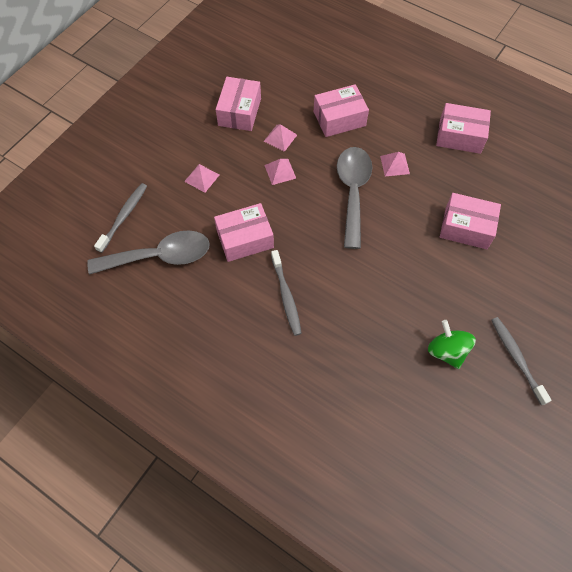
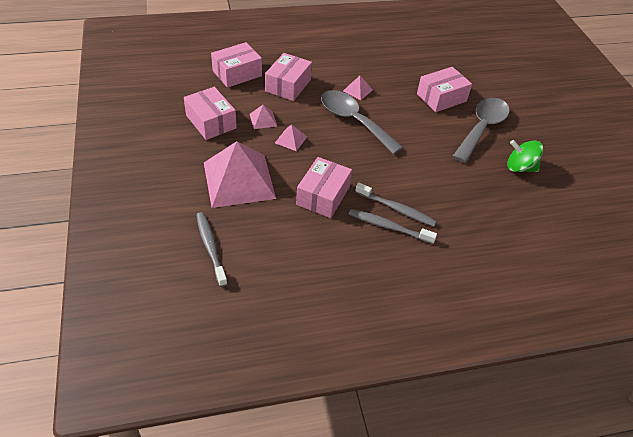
camera: 50 degrees left, 15 degrees down
(160, 256) = (277, 252): grey spoon -> grey spoon (482, 128)
(202, 178) = (239, 180): pink pyramid -> pink pyramid, size x2.40
(460, 136) = (373, 53): pink box -> pink box (237, 73)
(516, 358) = (554, 144): grey toothbrush -> grey toothbrush (388, 227)

